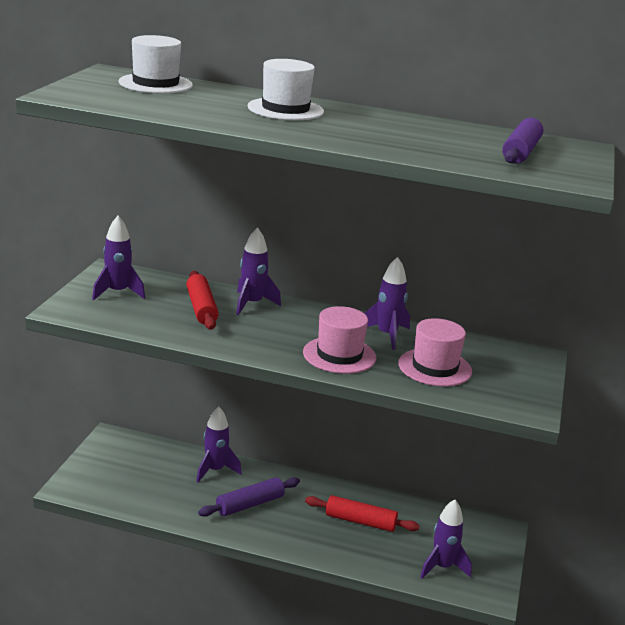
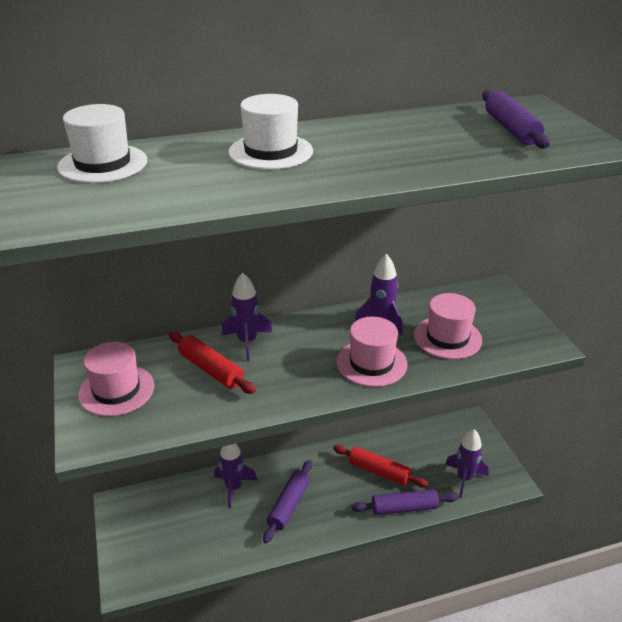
camera: 30 degrees left, 10 degrees up
(117, 292) = (116, 390): purple rocket -> pink hat
(355, 558) = (404, 508): none -> purple rolling pin
(360, 521) = (379, 471): red rolling pin -> red rolling pin turned 45 degrees clockwise

